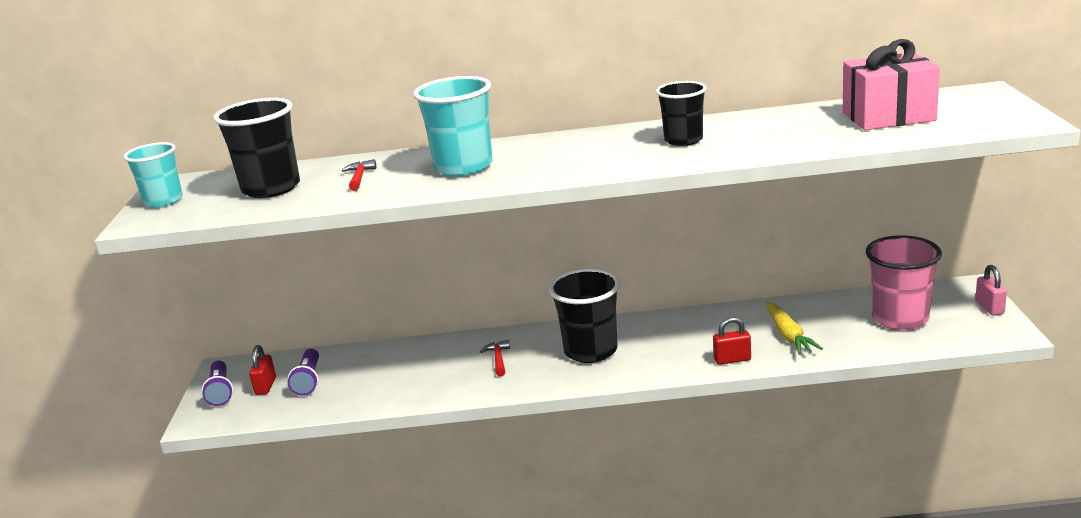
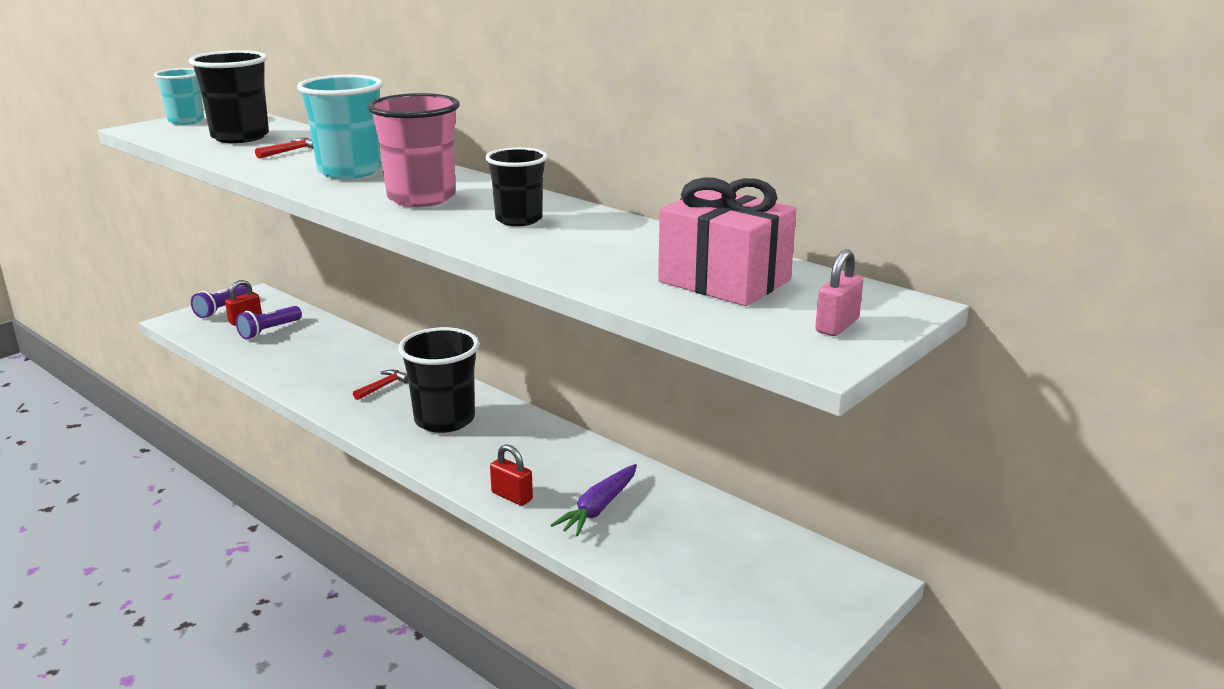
camera: 40 degrees right, 0 degrees up
(788, 335) = (599, 508): yellow carrot -> purple carrot
(900, 319) = (724, 562): pink cup -> pink cup (421, 198)
(989, 307) = (836, 615): pink padlock -> pink padlock (837, 325)

